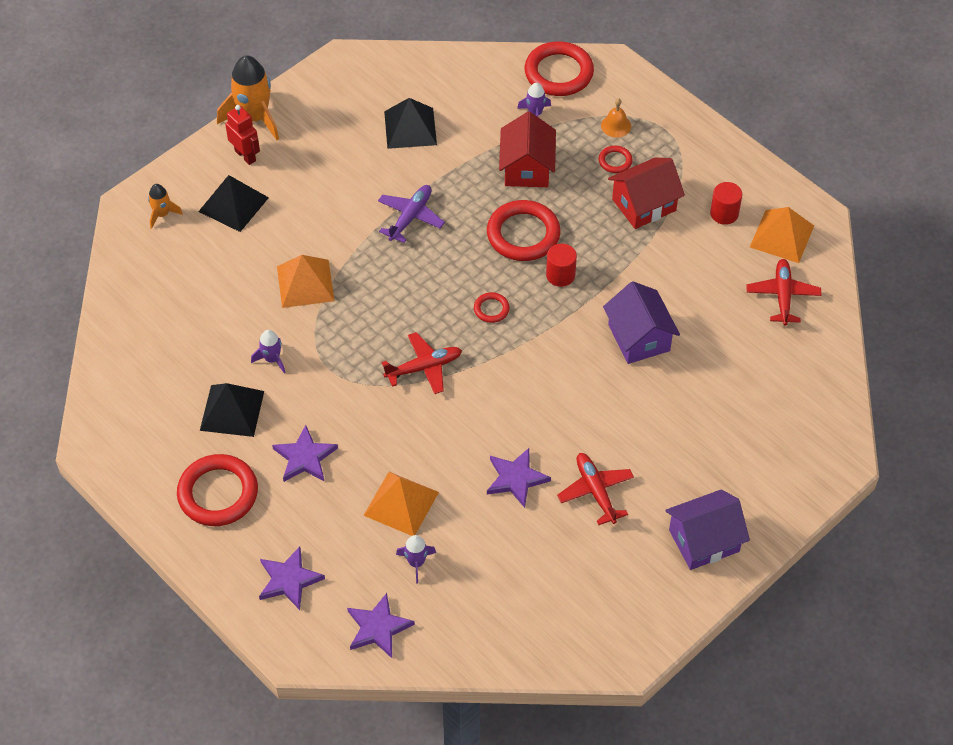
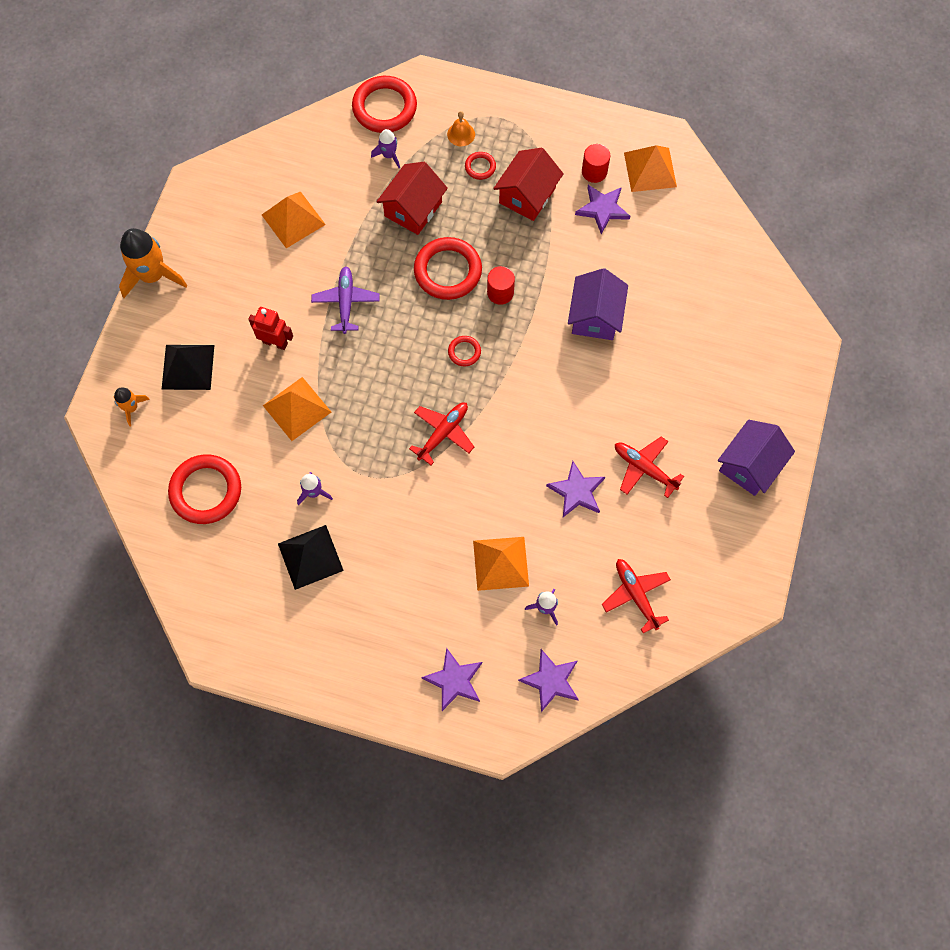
camera: 30 degrees left, 15 degrees up
(218, 493) = (347, 637): red ring -> red ring (206, 491)
(245, 156) = (168, 316): red robot -> red robot (275, 342)
(305, 457) = (397, 565): purple star -> purple star (602, 209)
(410, 128) = (293, 219): black pyramid -> orange pyramid
(527, 168) = (413, 209): red house -> red house turned 60 degrees clockwise
(639, 337) = (595, 316): purple house -> purple house turned 60 degrees clockwise
(782, 295) = (682, 222): red plane -> red plane (635, 595)

